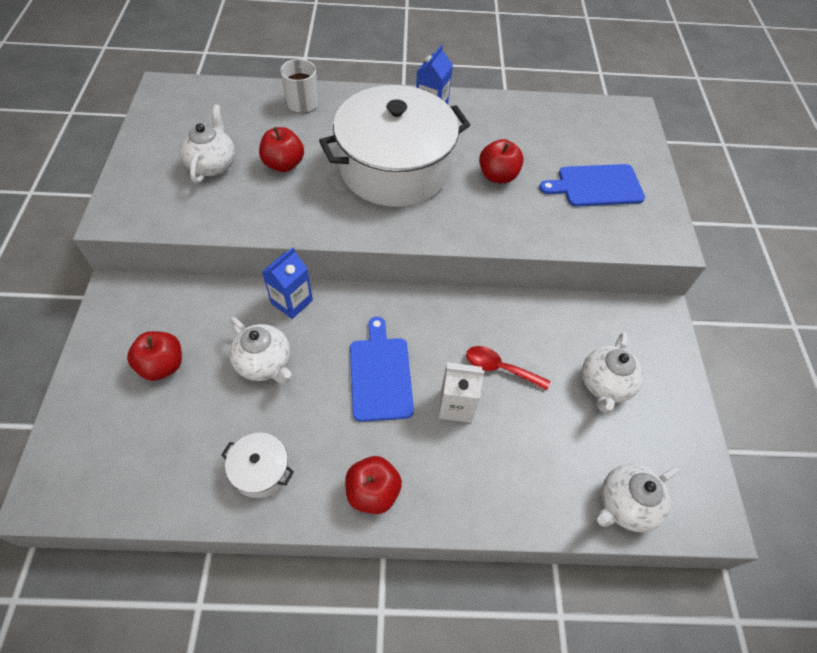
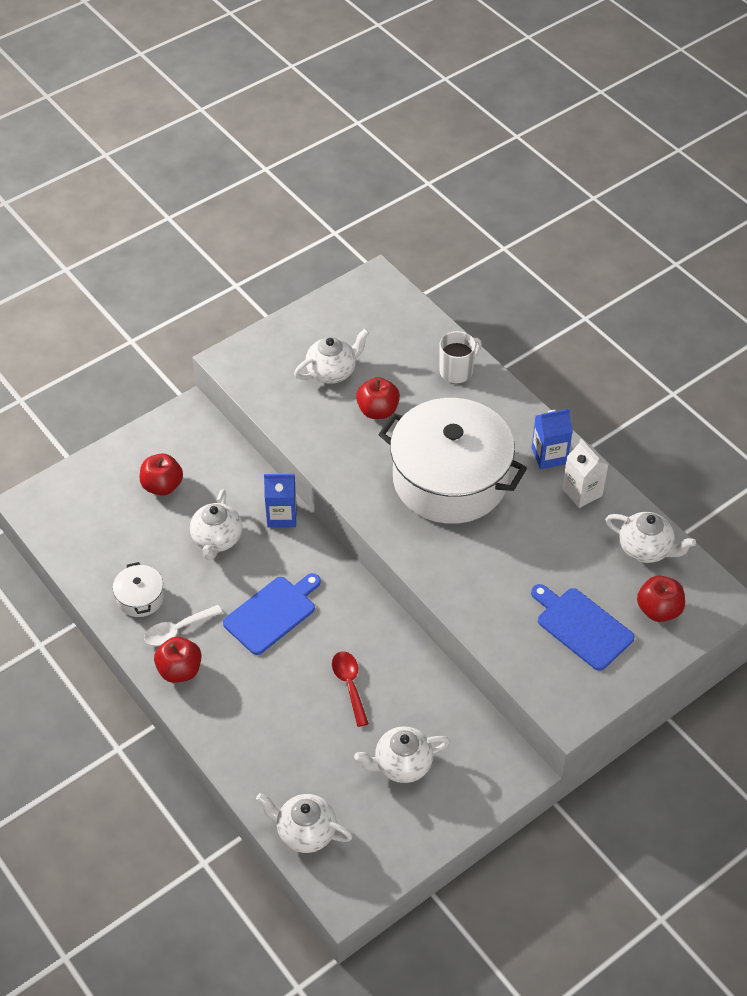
camera: 55 degrees right, 5 degrees down
(327, 462) = (177, 630): none -> white spoon
(456, 405) = (290, 676): white carton -> white carton (582, 492)
(497, 176) = (516, 551): red apple -> red apple (658, 610)
(557, 116) = (645, 549): none -> white teapot

